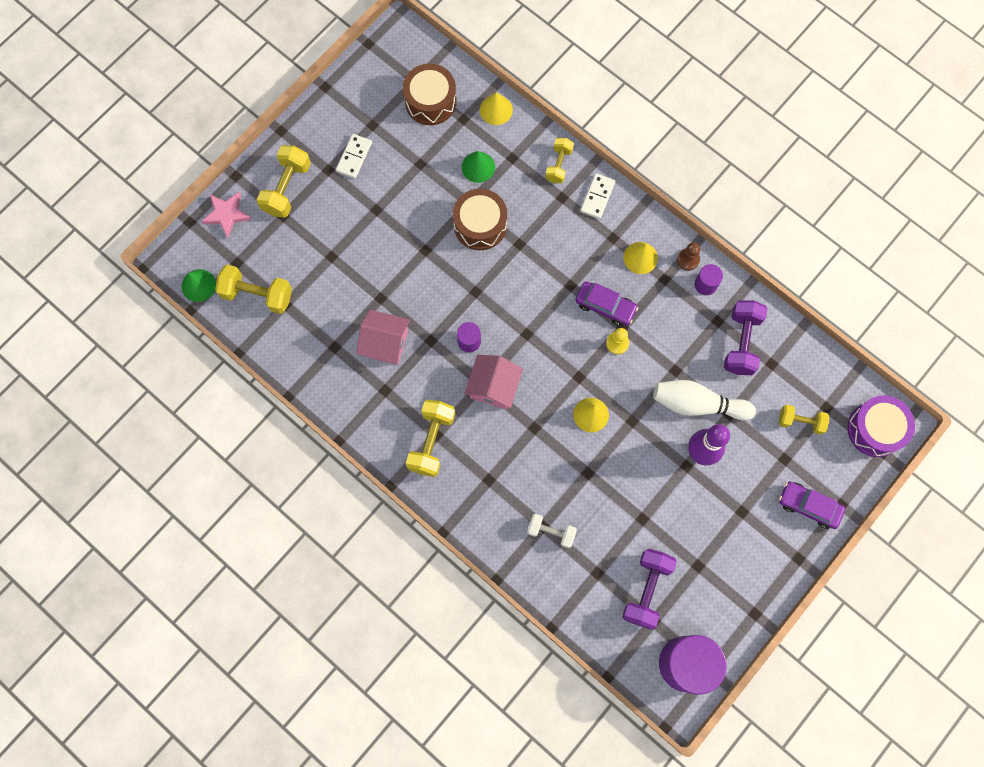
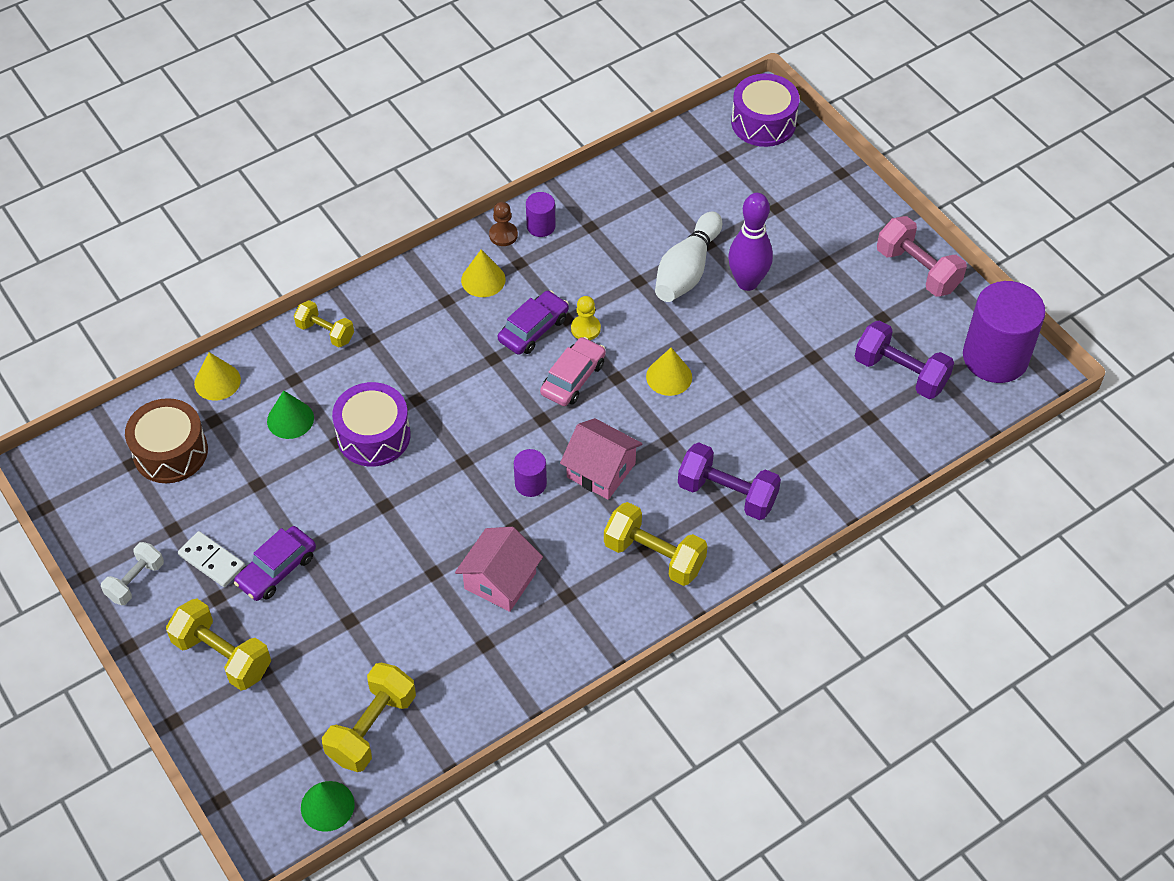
camera: 75 degrees left, 20 degrees down
(227, 214) = (230, 744): pink star -> none
(480, 225) = (373, 435): brown drum -> purple drum
(551, 532) = (807, 452): white dumbbell -> white dumbbell (136, 581)
(569, 346) = (573, 378): none -> pink car
(597, 197) = (386, 303): white domino -> none
(741, 342) = (624, 211): purple dumbbell -> purple dumbbell (727, 494)
(756, 586) = (917, 270): none -> pink dumbbell
(800, 422) = (736, 183): yellow dumbbell -> none
(809, 506) = (836, 200): purple car -> purple car (277, 569)

